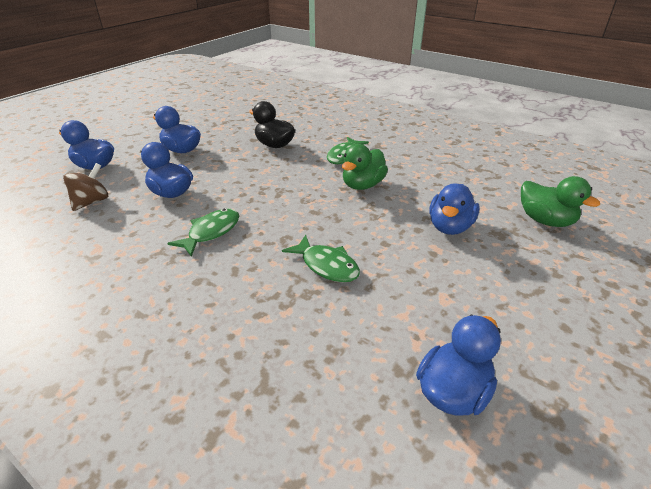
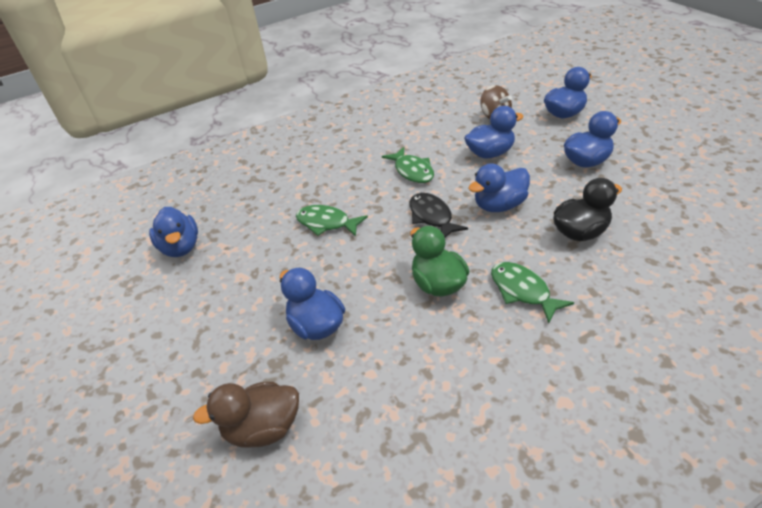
camera: 120 degrees right, 5 degrees up
(255, 176) = (499, 205): none -> blue duck
(284, 204) = (432, 217): none -> black fish
(326, 265) = (326, 223): green fish -> green fish turned 45 degrees clockwise
(545, 220) = (263, 428): green duck -> brown duck

